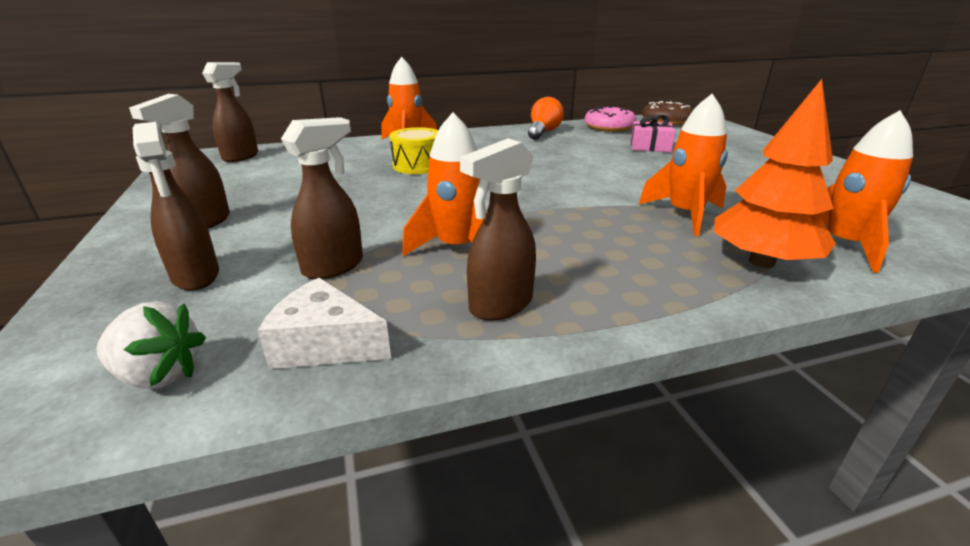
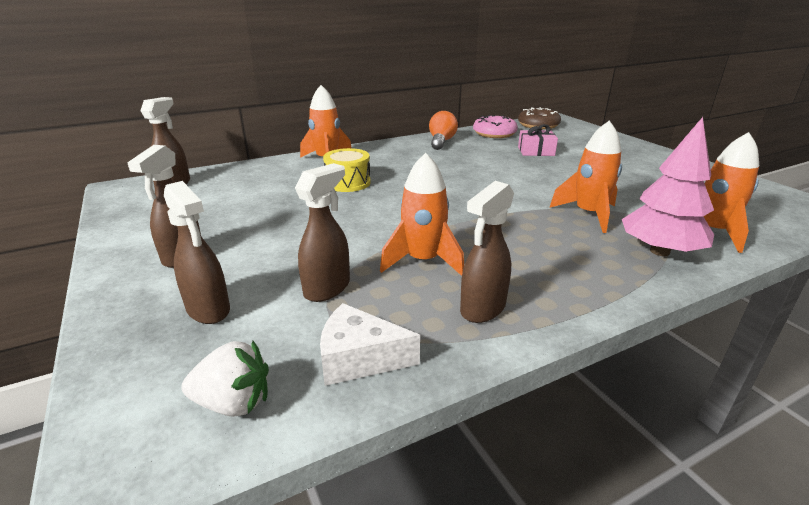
camera: 10 degrees left, 0 degrees up
(761, 262) = (659, 251): orange tree -> pink tree

